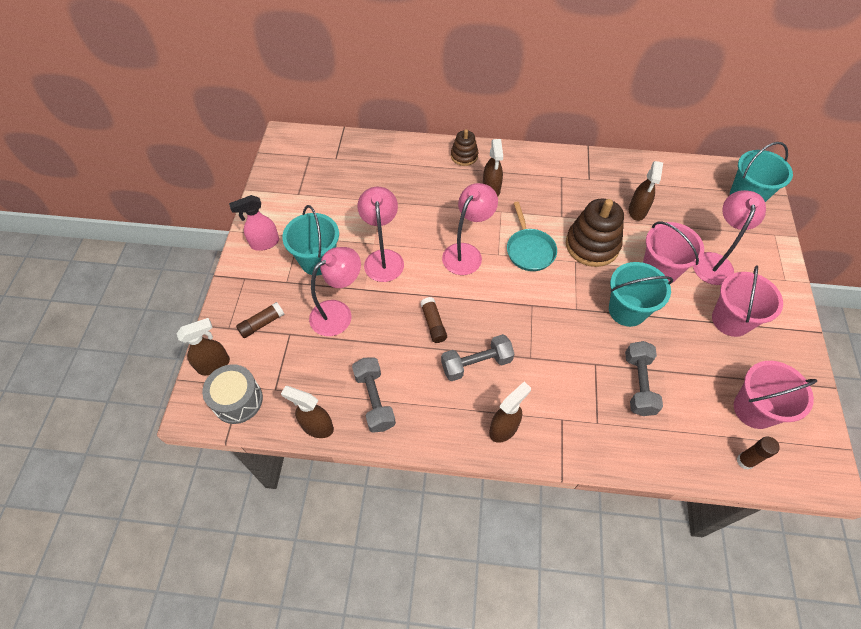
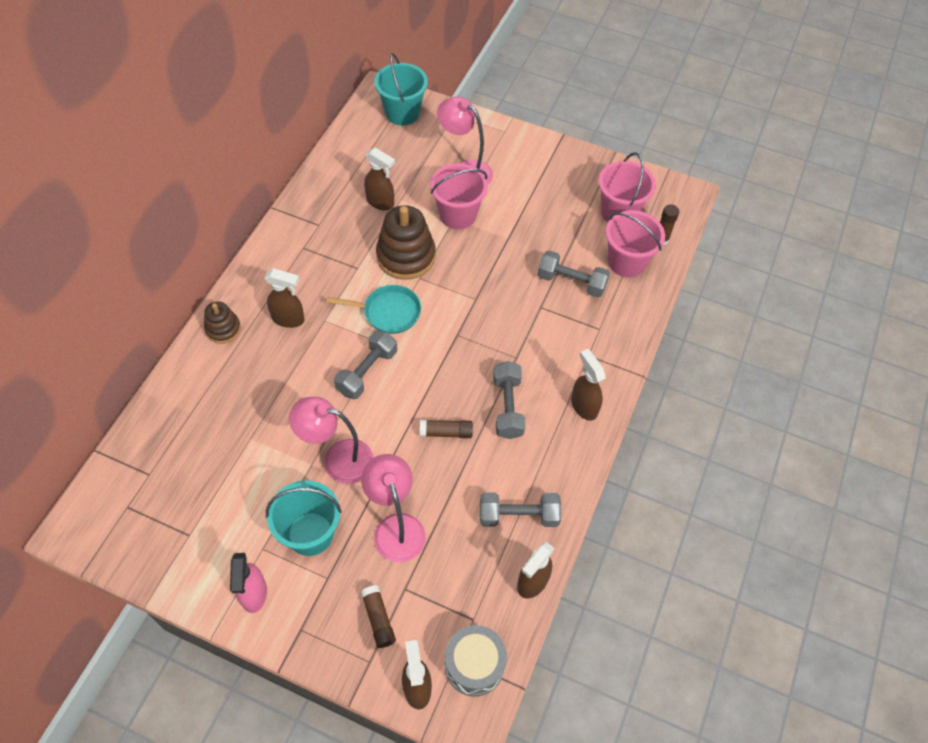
camera: 75 degrees left, 0 degrees up
(467, 253) = (367, 372): pink lamp -> grey dumbbell
(627, 310) = (492, 259): turquoise bucket -> none
(731, 320) = (530, 187): pink bucket -> pink bucket (626, 262)

